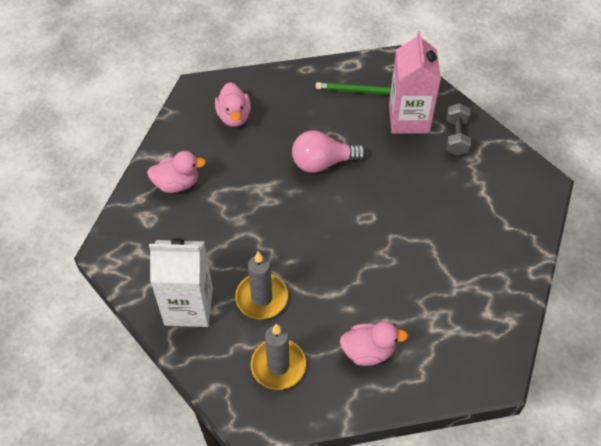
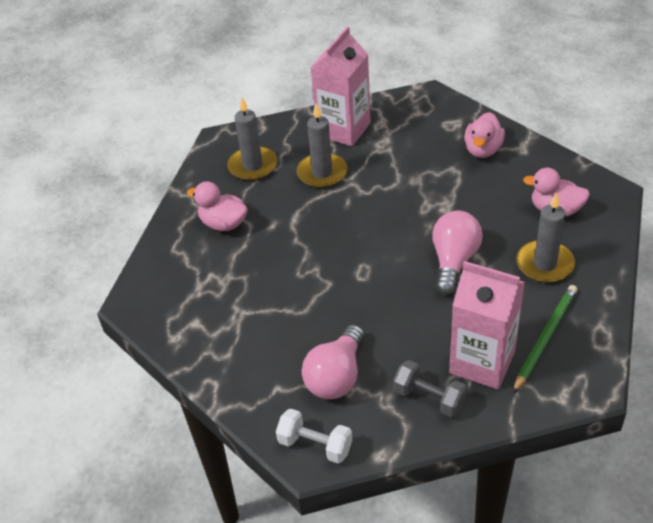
camera: 120 degrees right, 10 degrees down
(188, 306) = (343, 129): white carton -> pink carton
(297, 109) = (544, 264): none -> grey candle
(368, 351) = (223, 223): pink duck -> pink duck turned 90 degrees clockwise
(473, 195) = (336, 376): none -> pink light bulb
(534, 185) = (315, 445): none -> white dumbbell

